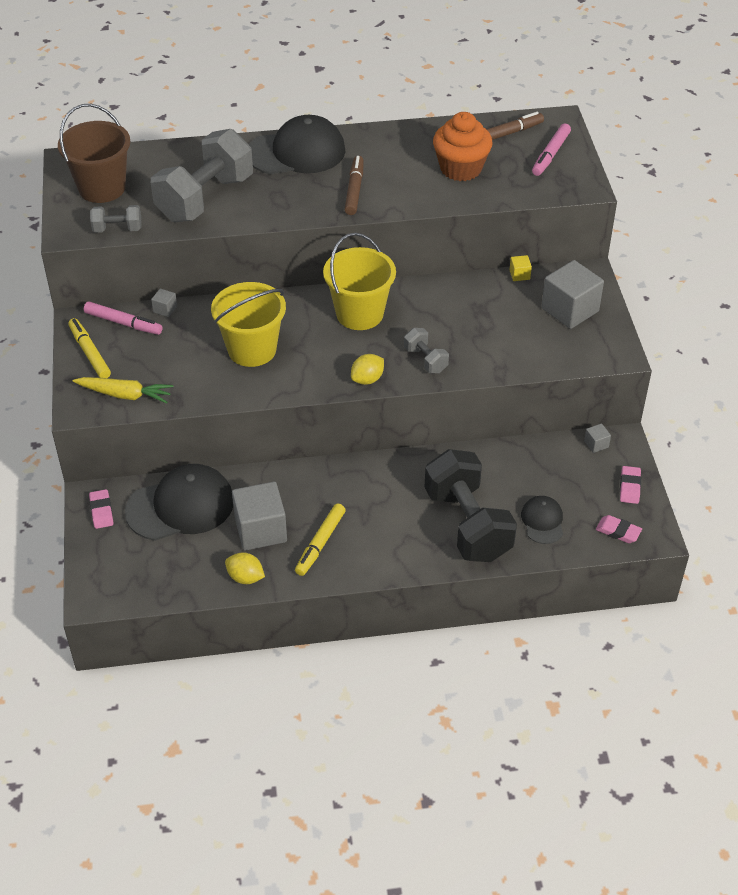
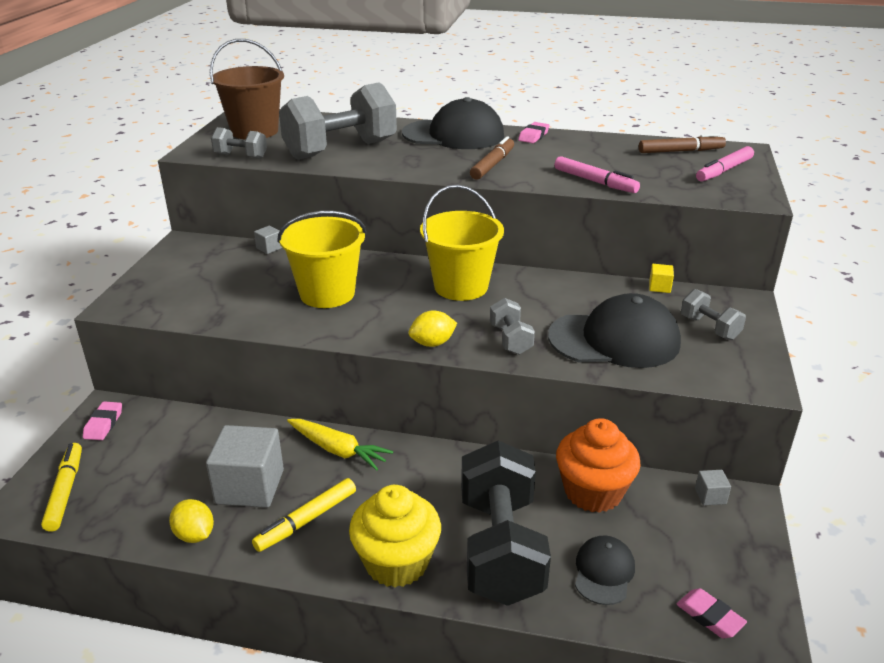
camera: 20 degrees right, 15 degrees down
(89, 353) = (170, 266): yellow marker -> yellow marker (65, 491)
(123, 323) = (222, 251): pink marker -> pink marker (595, 181)
(125, 395) = (170, 304): yellow carrot -> yellow carrot (338, 450)
(180, 506) = (184, 439): black cap -> black cap (614, 339)
(401, 555) = (396, 562): none -> yellow cupcake
(461, 168) = (616, 166): orange cupcake -> orange cupcake (593, 492)
(570, 310) = (709, 328): grey cube -> grey dumbbell
(629, 487) = (743, 561): pink eraser -> pink eraser (533, 136)

